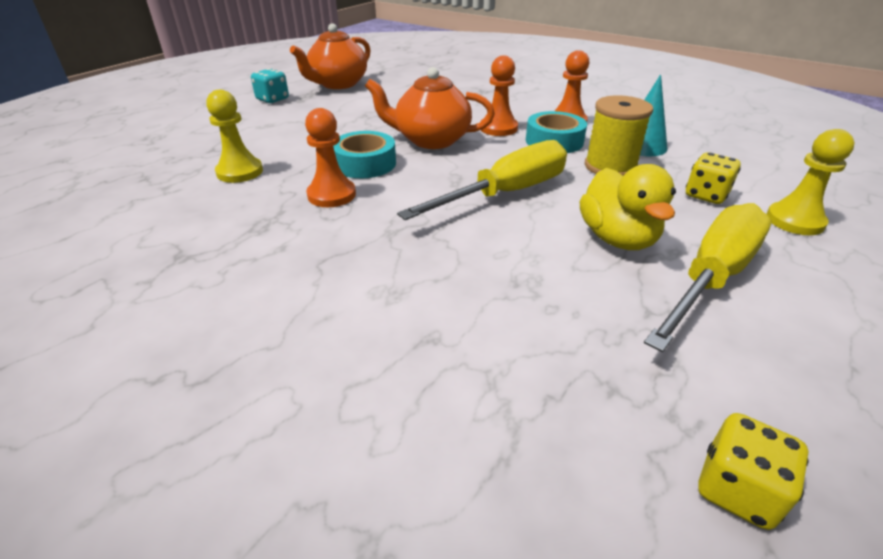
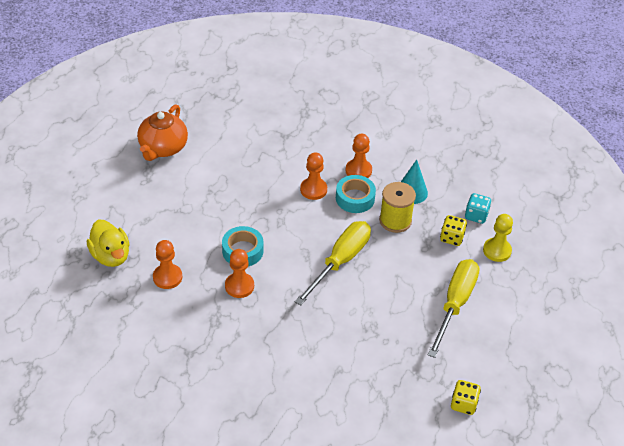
camera: 20 degrees left, 10 degrees up
(240, 172) = (167, 277): yellow pawn -> orange pawn
(272, 99) = (125, 183): turquoise dice -> turquoise dice (476, 215)
(431, 140) = (273, 214): orange teapot -> none
(617, 238) = (408, 286): yellow duck -> yellow duck (111, 256)

